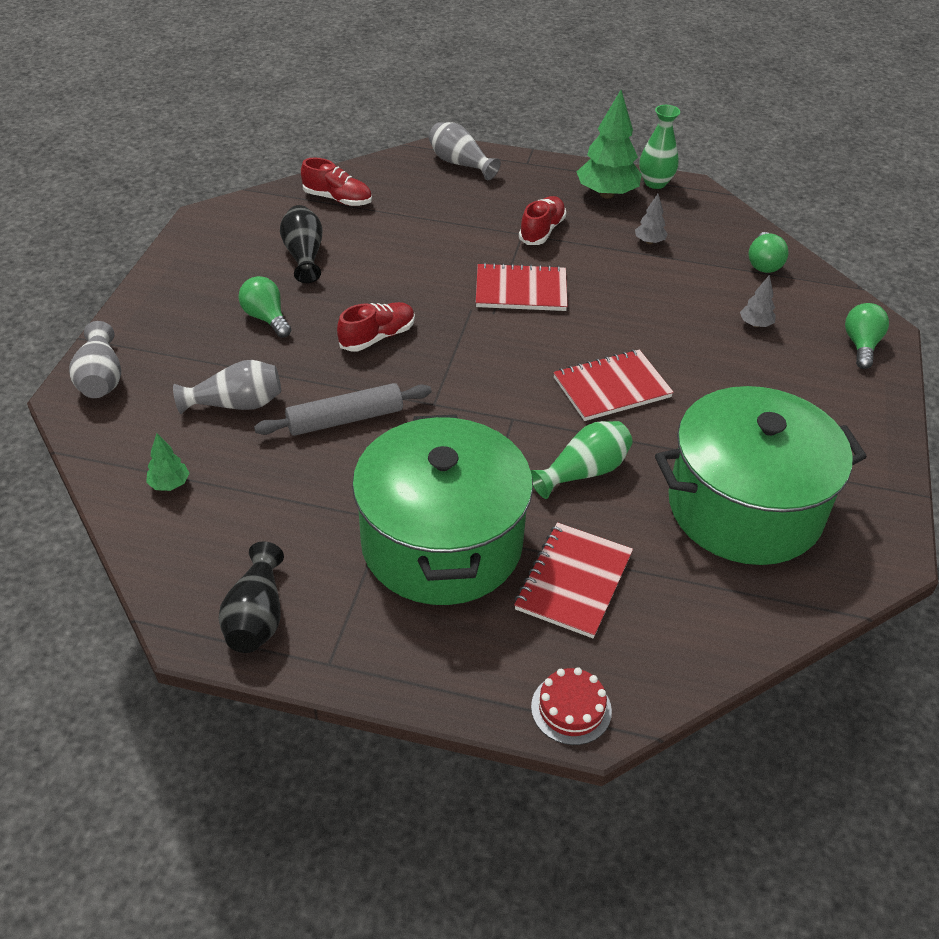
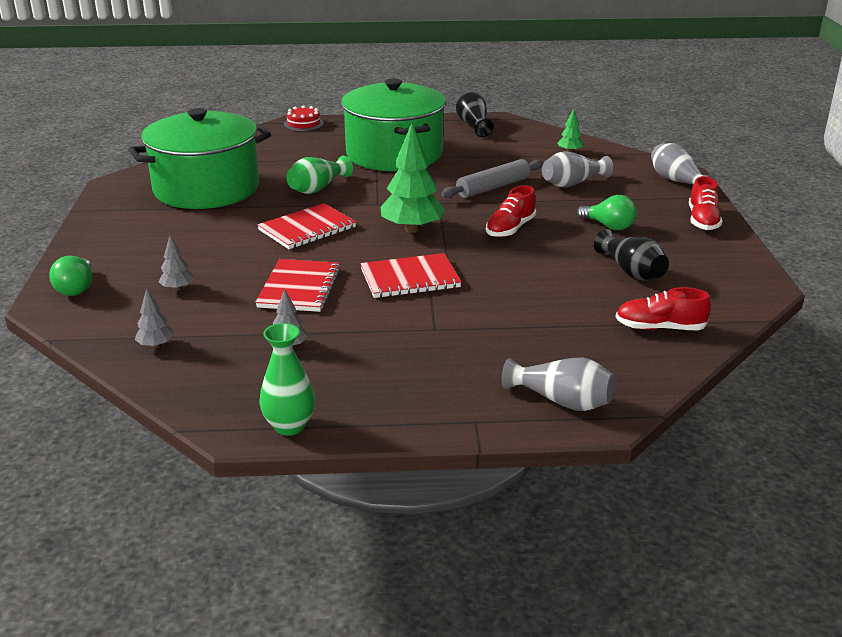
camera: 165 degrees right, 15 degrees down
(542, 231) = (414, 335): red shoe -> red shoe (702, 220)
(573, 581) = (312, 153): red notebook -> red notebook (299, 288)
(607, 194) = (352, 396): green tree -> green tree (412, 229)
(763, 264) = (156, 345): green light bulb -> grey tree

